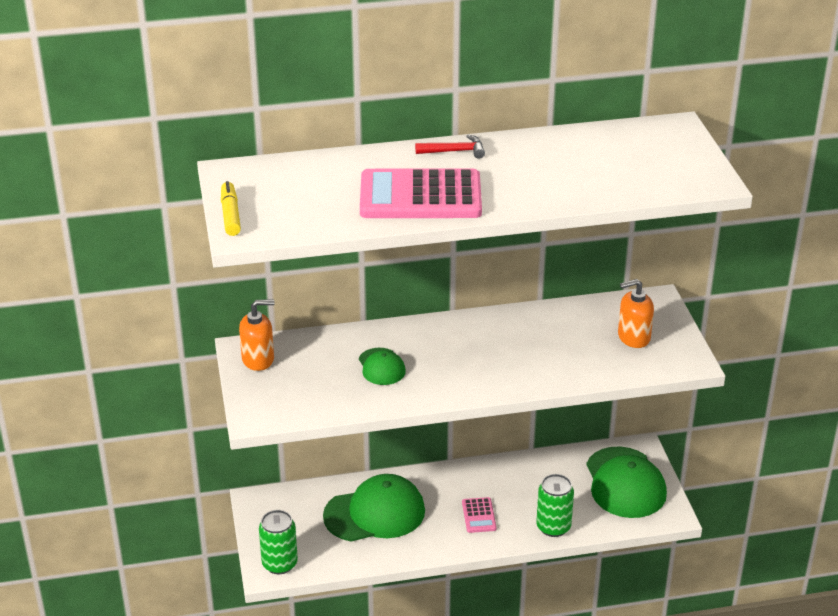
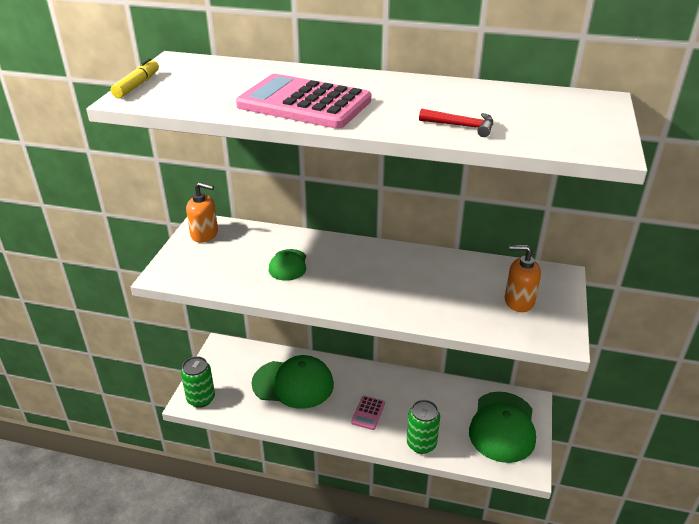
camera: 25 degrees right, 0 degrees up
(454, 151) = (370, 80): red hammer -> red hammer (461, 126)

